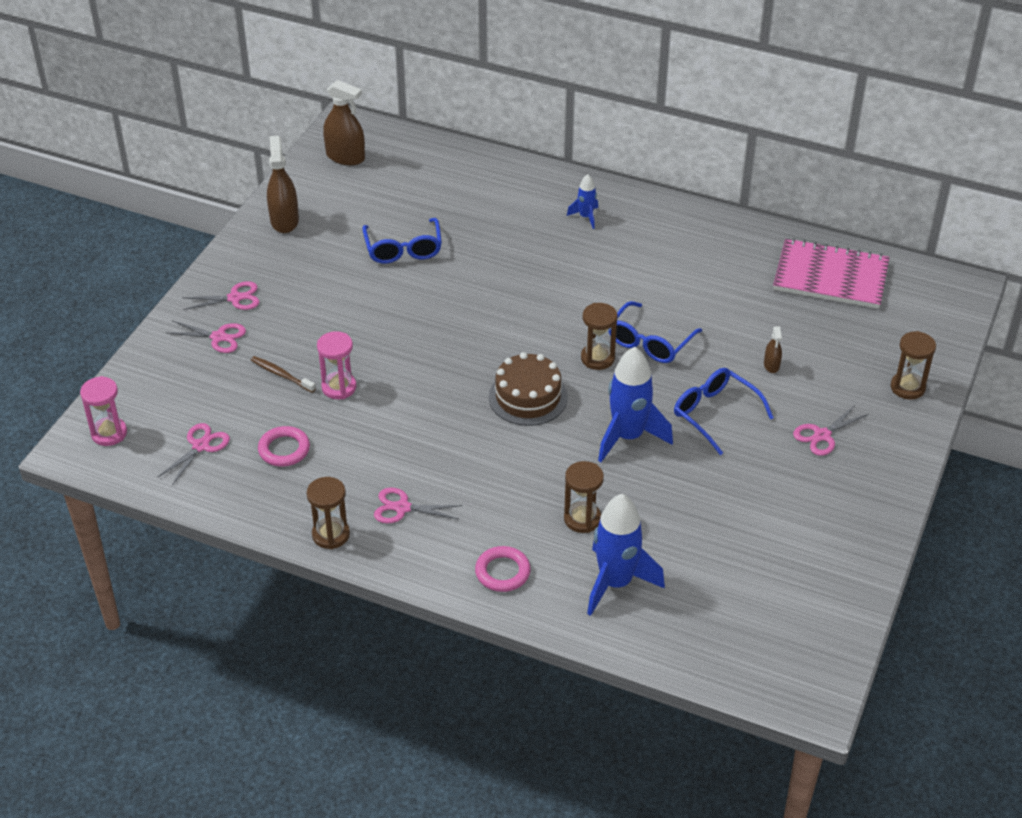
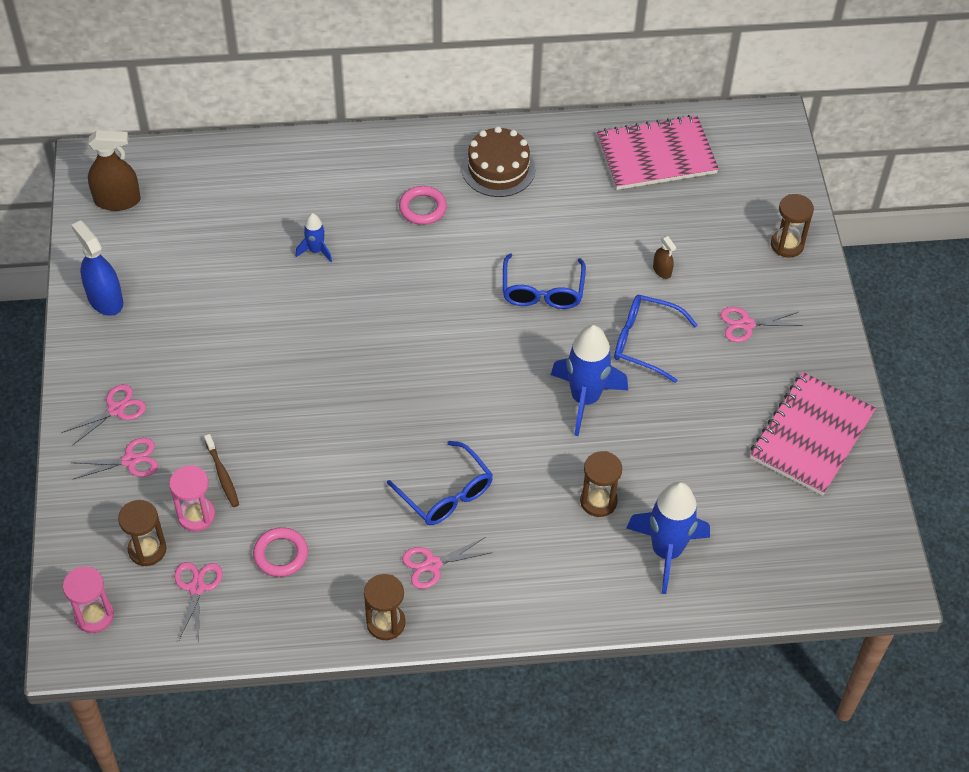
camera: 30 degrees left, 10 degrees up
(281, 375) = (222, 475): brown toothbrush -> brown toothbrush turned 120 degrees counterclockwise
(284, 220) = (105, 299): brown spray bottle -> blue spray bottle
(339, 387) = (288, 464): pink hourglass -> pink hourglass (196, 515)
(403, 249) = (247, 284): blue glasses -> blue glasses (446, 493)
(502, 572) = (564, 587): pink ring -> pink ring (422, 208)
(528, 397) = (470, 397): brown cake -> brown cake (498, 168)
(586, 217) = (399, 178): blue rocket -> blue rocket (316, 251)
(597, 358) = (507, 328): brown hourglass -> brown hourglass (147, 550)
(822, 435) = (746, 324): pink scissors -> pink scissors turned 60 degrees clockwise
(822, 547) = (811, 435): none -> pink notebook

